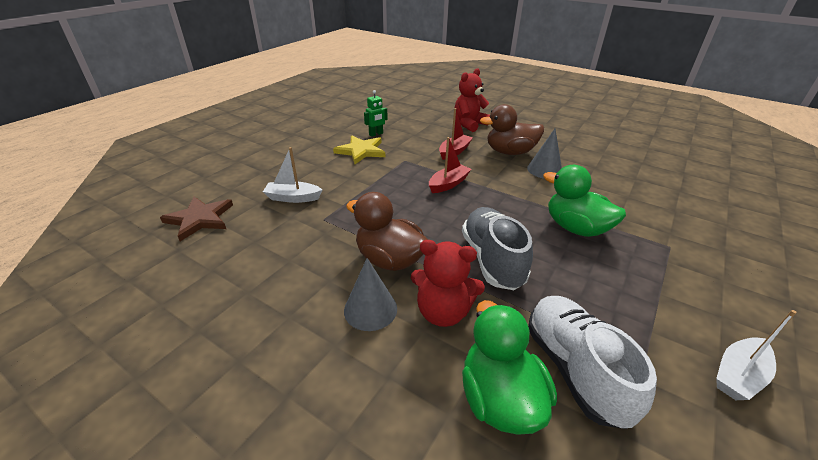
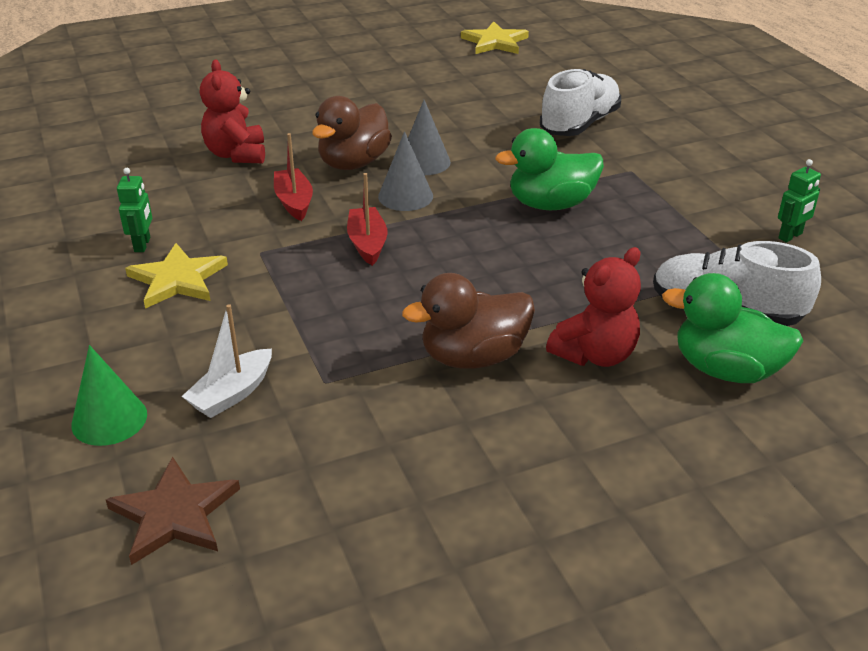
camera: 55 degrees left, 0 degrees up
(253, 177) = (109, 419): none -> green cone
(370, 309) = (546, 405): grey cone -> grey cone (405, 196)
(492, 259) = (546, 283): grey shoe -> none
(680, 204) = (579, 124): none -> white shoe
(702, 142) = (495, 42): none -> yellow star
(738, 375) = (790, 236): white boat -> green robot

